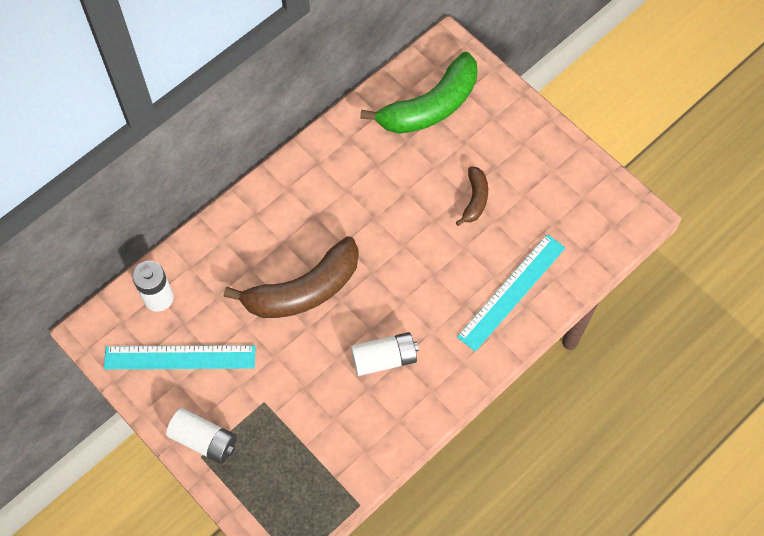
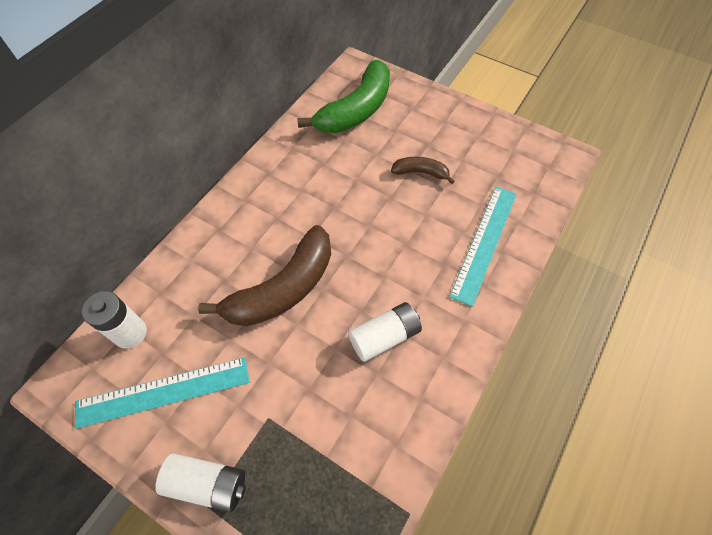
camera: 15 degrees left, 5 degrees down
(475, 199) = (420, 172): brown banana -> brown banana turned 75 degrees counterclockwise

